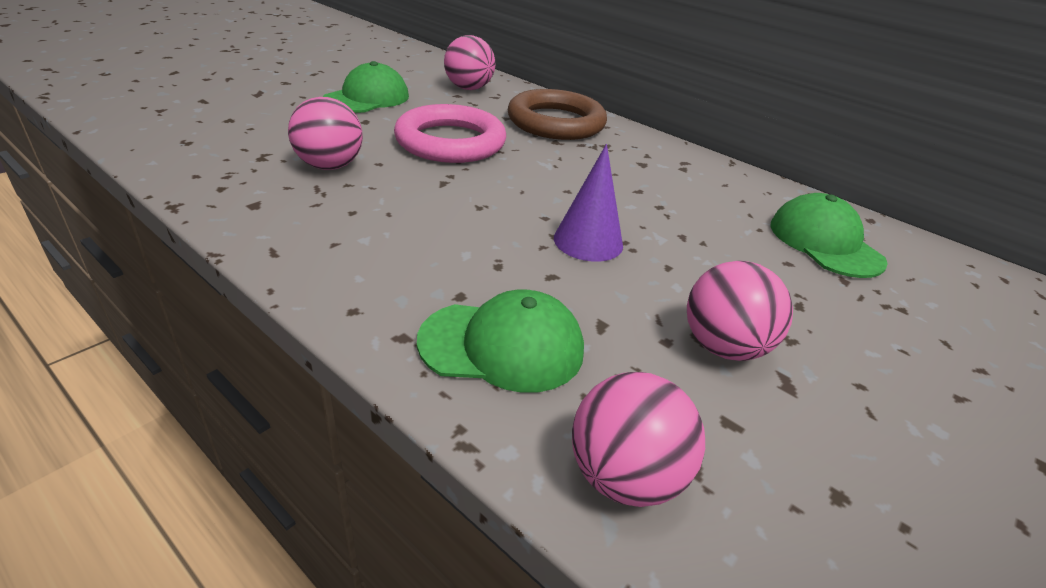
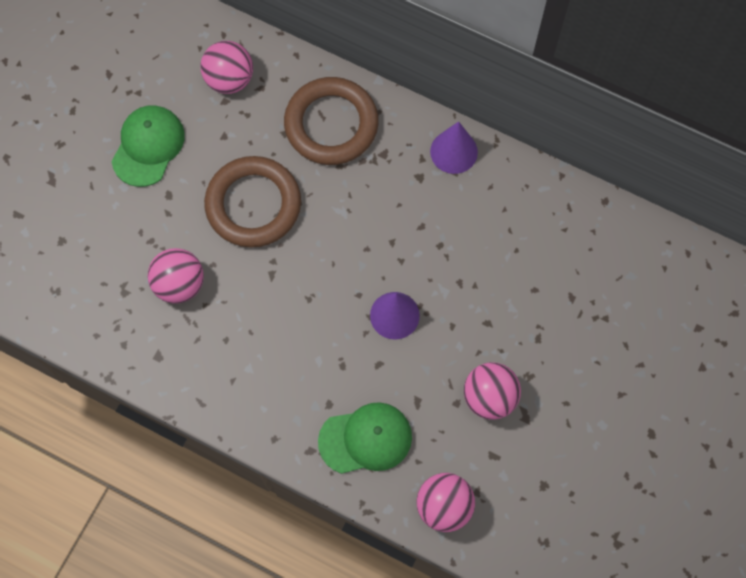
camera: 10 degrees left, 35 degrees up
(450, 142) = (253, 204): pink ring -> brown ring
(683, 158) = (454, 151): none -> purple cone
(825, 243) = (563, 252): green cap -> none

